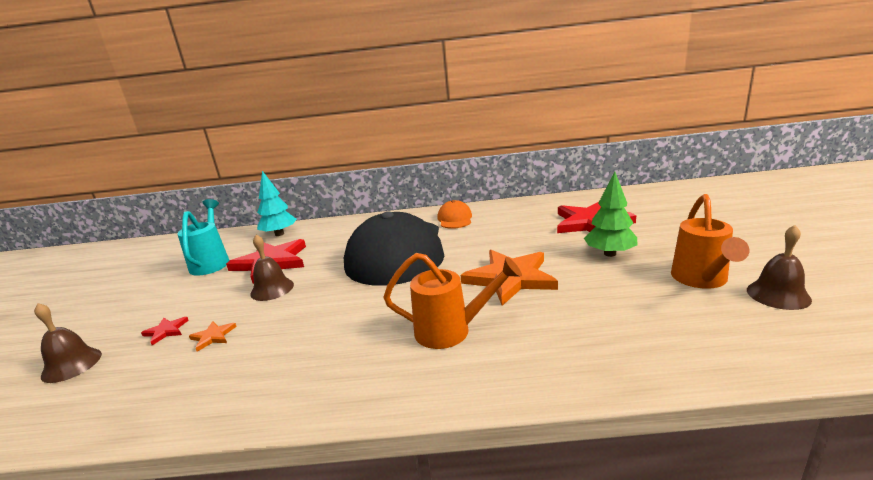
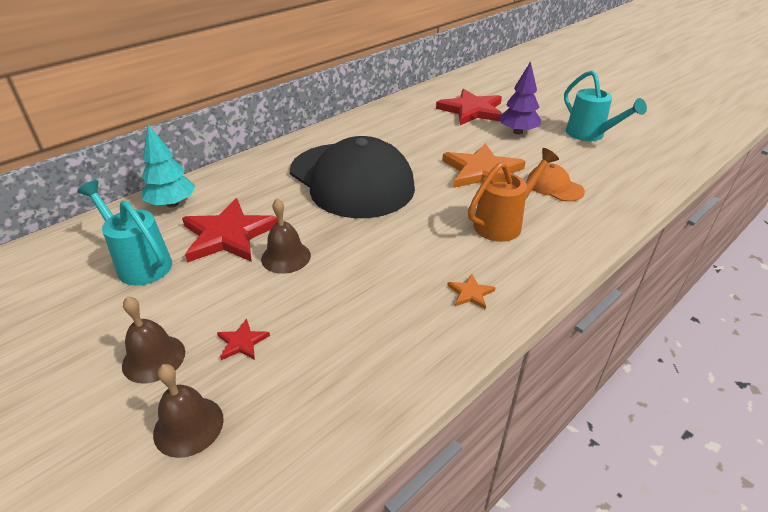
camera: 45 degrees left, 15 degrees up
(213, 336) = (310, 319): orange star -> orange star (470, 293)
(455, 219) = (354, 134): orange cap -> orange cap (554, 186)
(610, 253) = (517, 132): green tree -> purple tree
(701, 280) = (589, 135): orange watering can -> turquoise watering can
(778, 294) = (633, 132): brown bell -> brown bell (154, 358)

